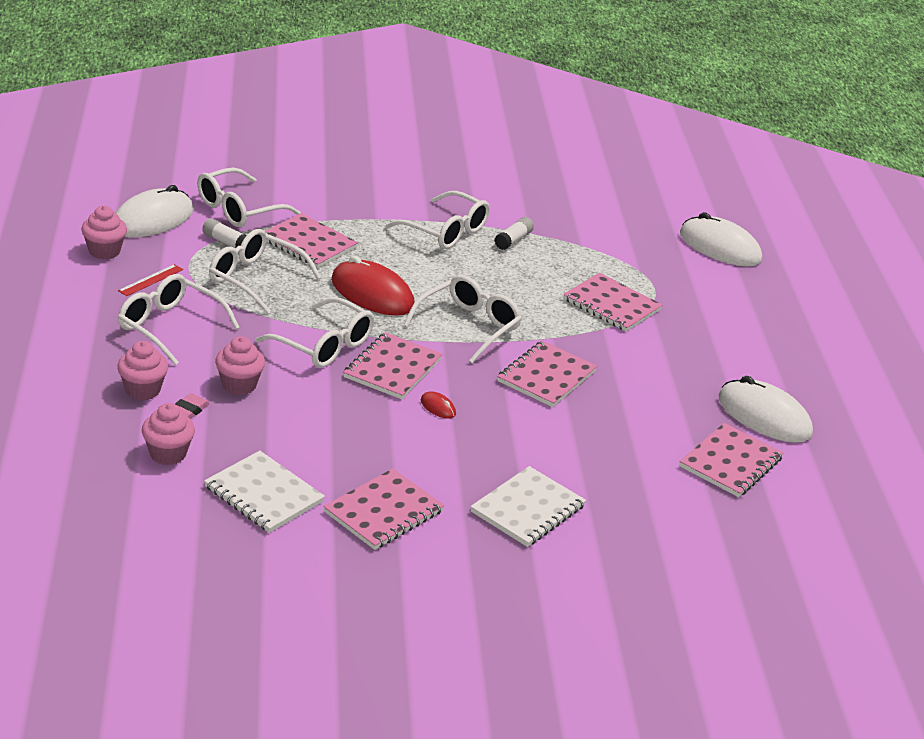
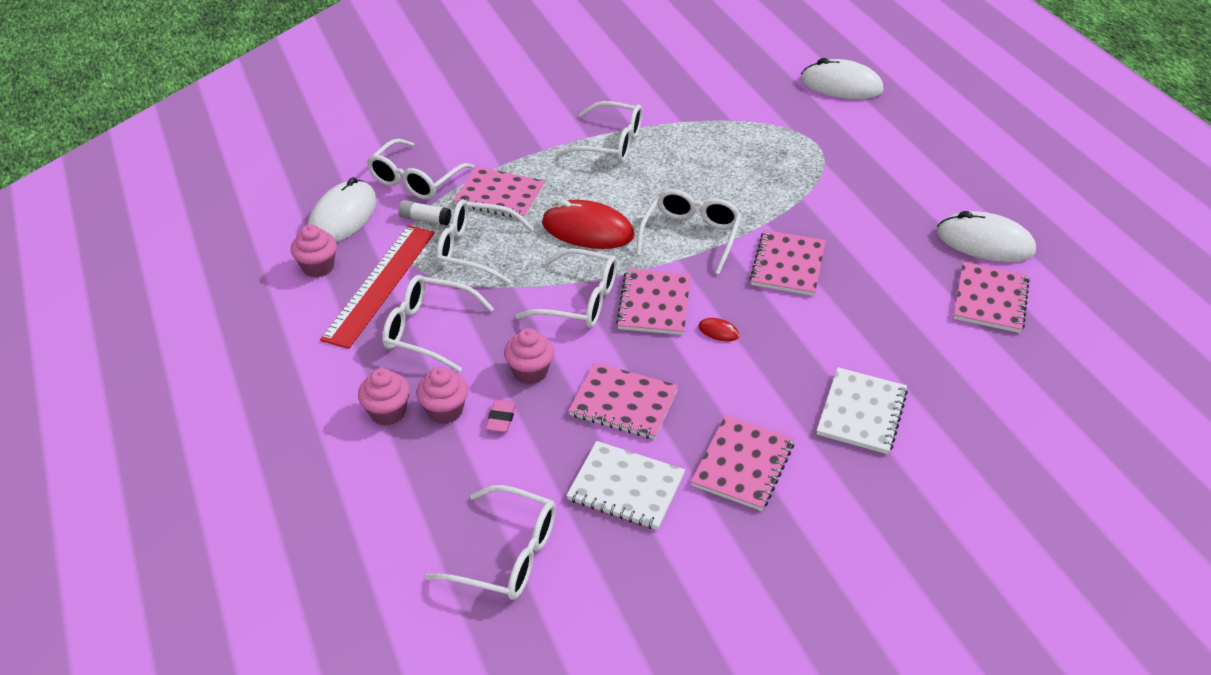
camera: 15 degrees left, 10 degrees up
(124, 508) = (508, 555): none -> white glasses
(151, 280) = (380, 284): red ruler -> red ruler, size x2.42
(168, 454) = (511, 475): pink cupcake -> pink cupcake (388, 412)
(513, 240) = (672, 133): white glue stick -> none
(611, 305) = (793, 172): pink notebook -> pink notebook (623, 403)

